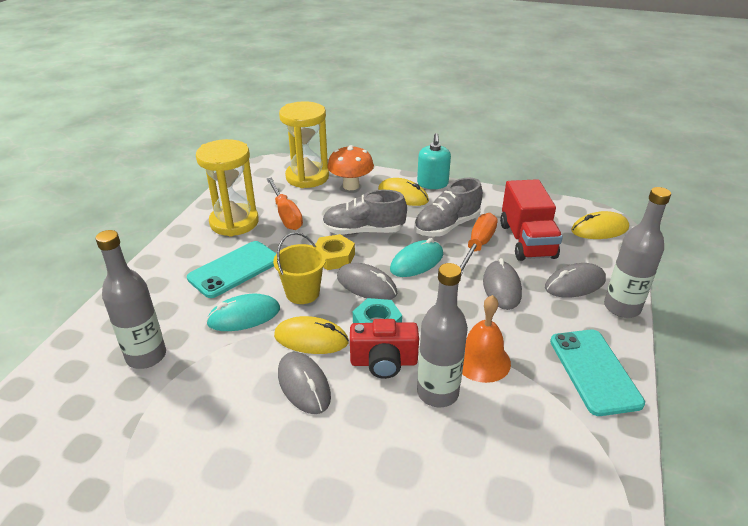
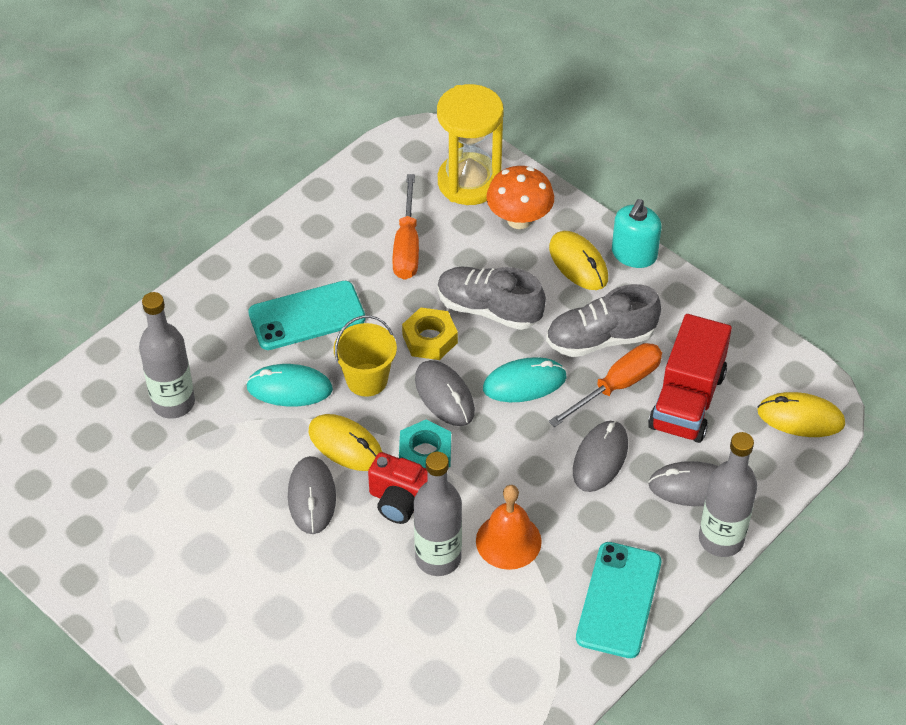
camera: 25 degrees right, 15 degrees up
(234, 222) = (337, 237): yellow hourglass -> none

